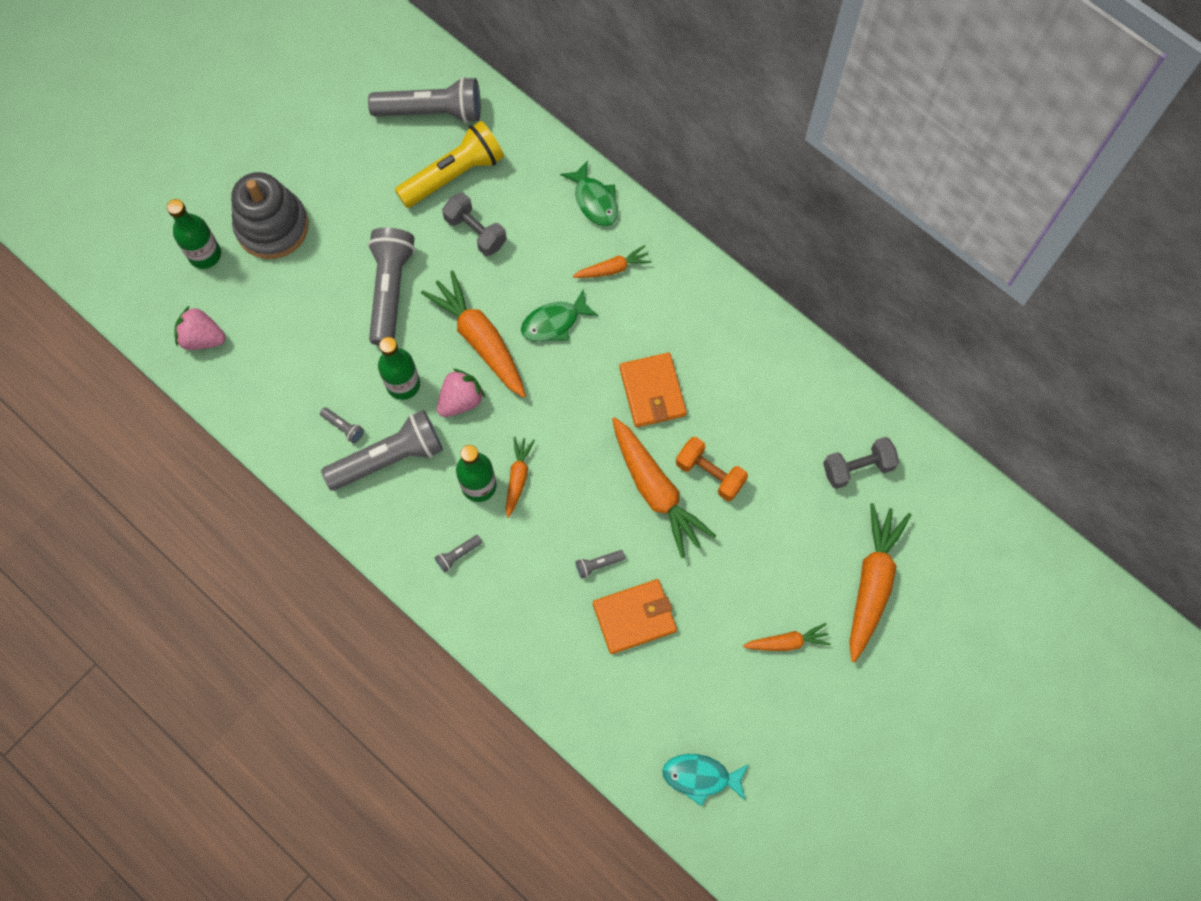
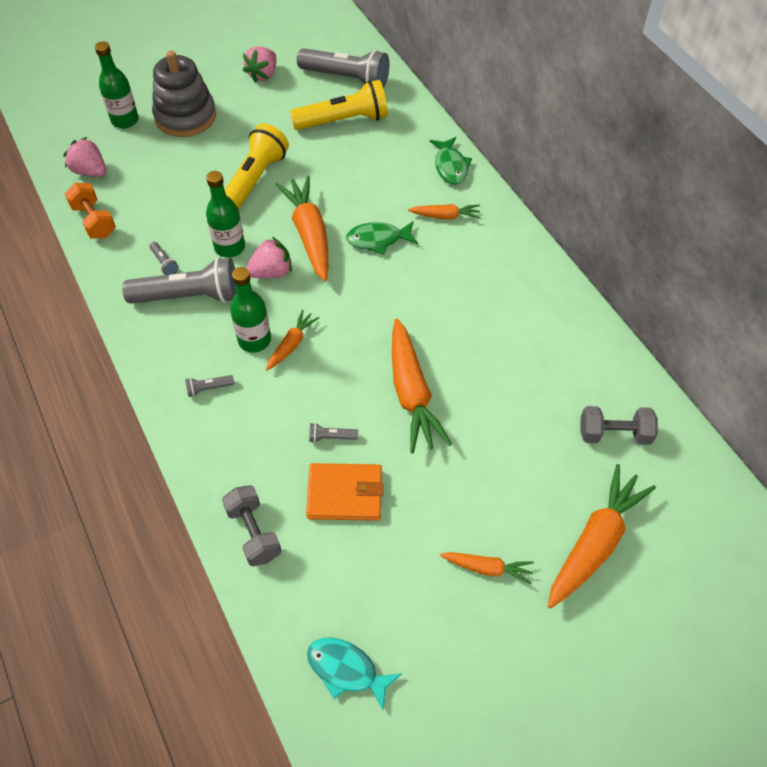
camera: 20 degrees right, 15 degrees down
(333, 136) = (263, 75): none -> pink strawberry
(390, 291) = (254, 181): grey flashlight -> yellow flashlight
(475, 232) = (342, 161): grey dumbbell -> grey dumbbell (253, 532)
(652, 391) = (441, 314): orange wallet -> none
(710, 474) = (468, 395): orange dumbbell -> orange dumbbell (94, 221)

